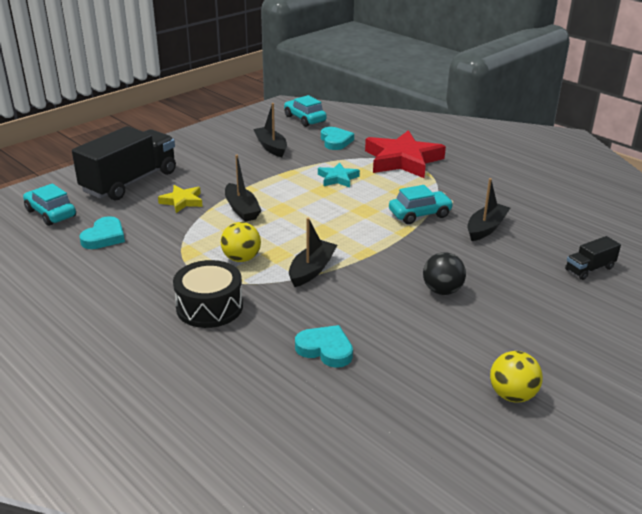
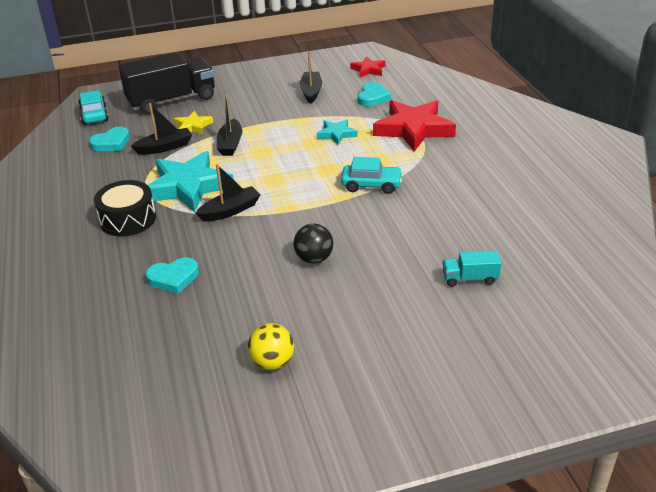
camera: 30 degrees right, 5 degrees up
(241, 258) = (188, 186): yellow ball -> turquoise star
(305, 119) = (368, 70): turquoise car -> red star
(325, 349) = (173, 278): turquoise heart -> turquoise heart turned 105 degrees clockwise
(486, 228) = (417, 213): black boat -> black boat (164, 147)
(589, 269) = (470, 278): black truck -> turquoise truck

